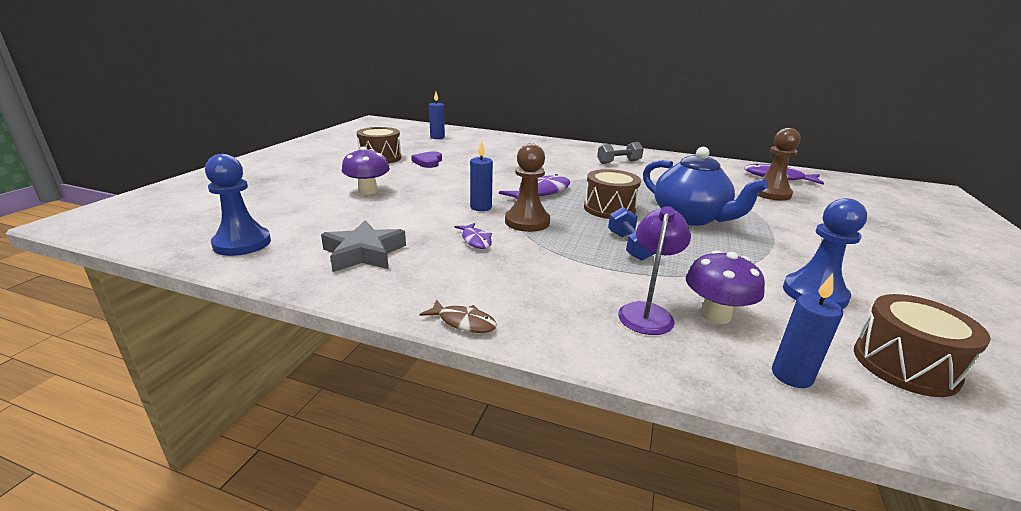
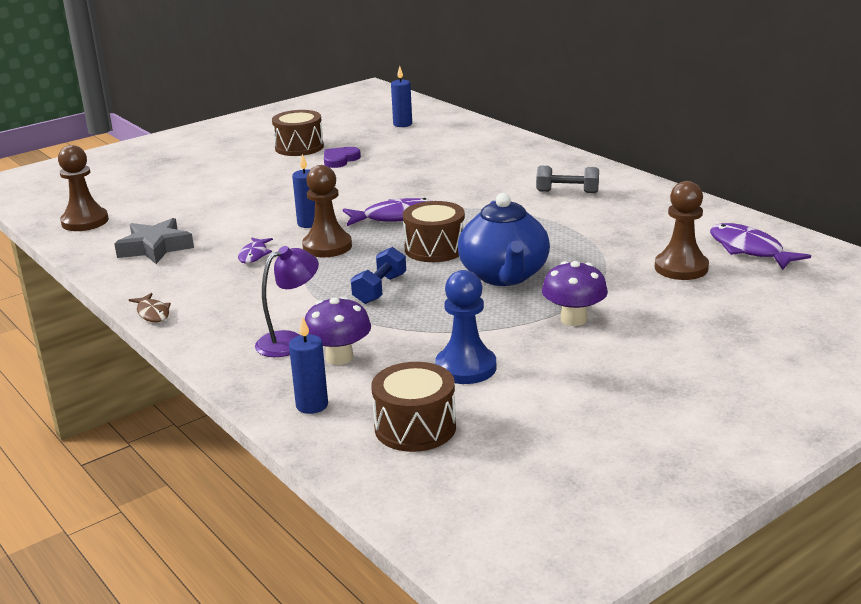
camera: 35 degrees right, 0 degrees up
(242, 243) = (85, 221): blue pawn -> brown pawn
(368, 191) = (234, 187): purple mushroom -> purple mushroom (573, 319)

